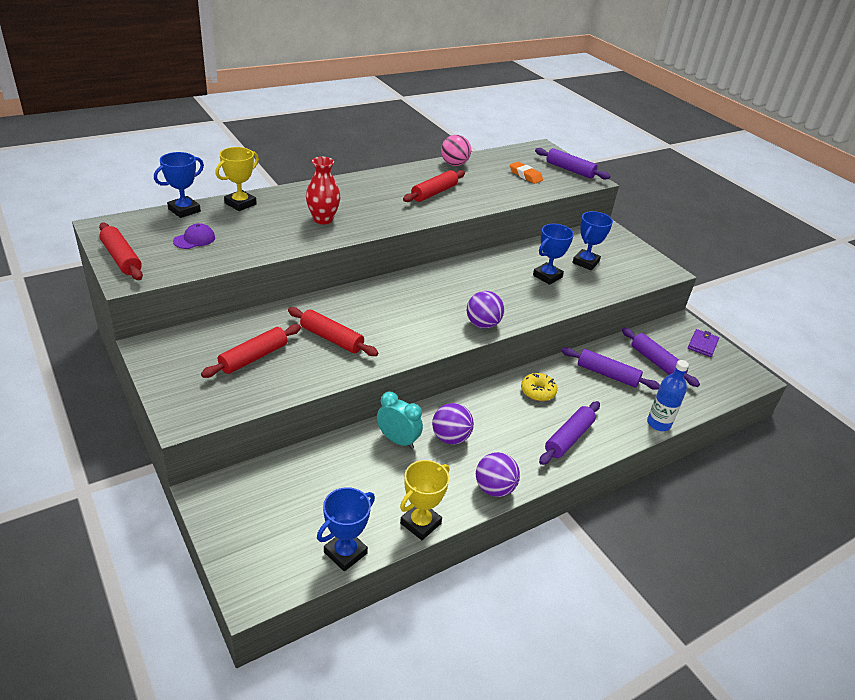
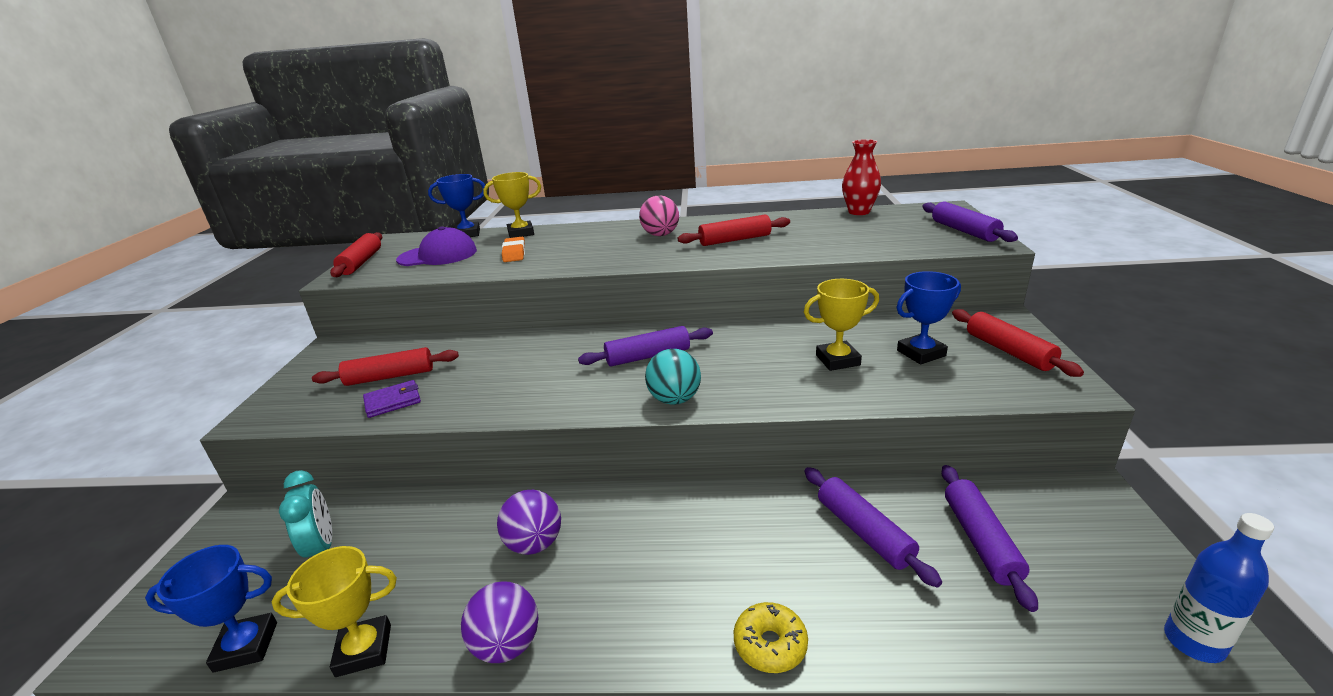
camera: 40 degrees right, 10 degrees down
(194, 239) = (438, 255): purple cap -> purple cap, size x1.75
(323, 219) = (576, 252): red vase -> red vase (859, 212)
(331, 339) = (484, 376): red rolling pin -> red rolling pin (1009, 351)
(398, 440) = (472, 523): turquoise clock -> turquoise clock (322, 547)
(454, 164) = (798, 217): pink ball -> pink ball (660, 235)
(482, 324) = (674, 399): purple ball -> turquoise ball
(525, 175) = (885, 232): orange eraser -> orange eraser (514, 253)
(538, 391) = (721, 521): yellow donut -> yellow donut (770, 645)
(547, 276) = (837, 360): blue trophy -> yellow trophy
(568, 438) = (699, 612): purple rolling pin -> purple rolling pin (648, 356)
(658, 424) = (894, 654): blue bottle -> blue bottle (1193, 642)
(702, 344) = (1113, 537): purple wallet -> purple wallet (393, 401)

